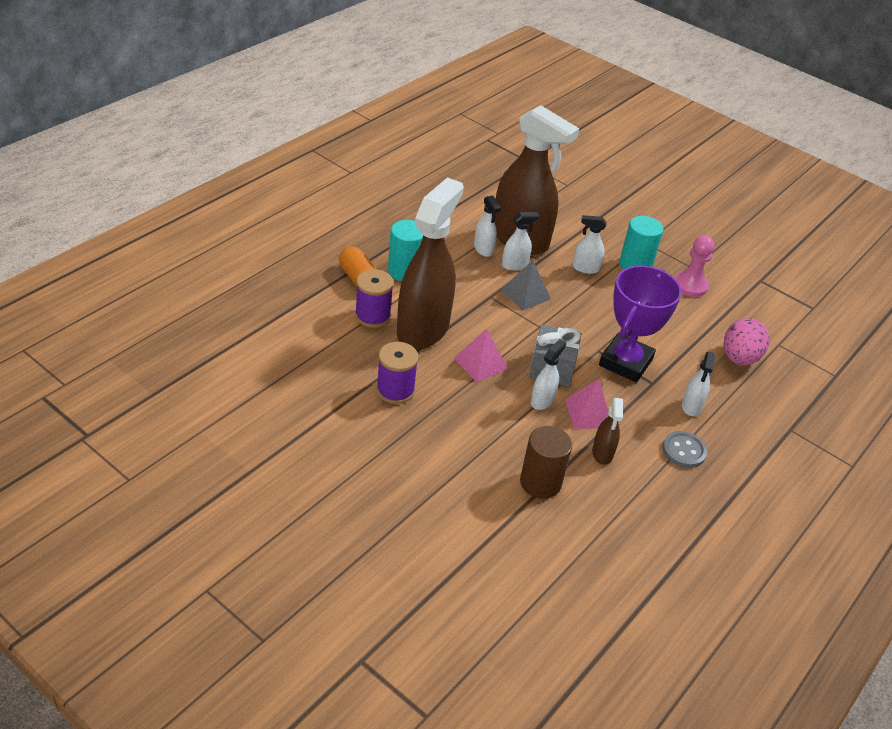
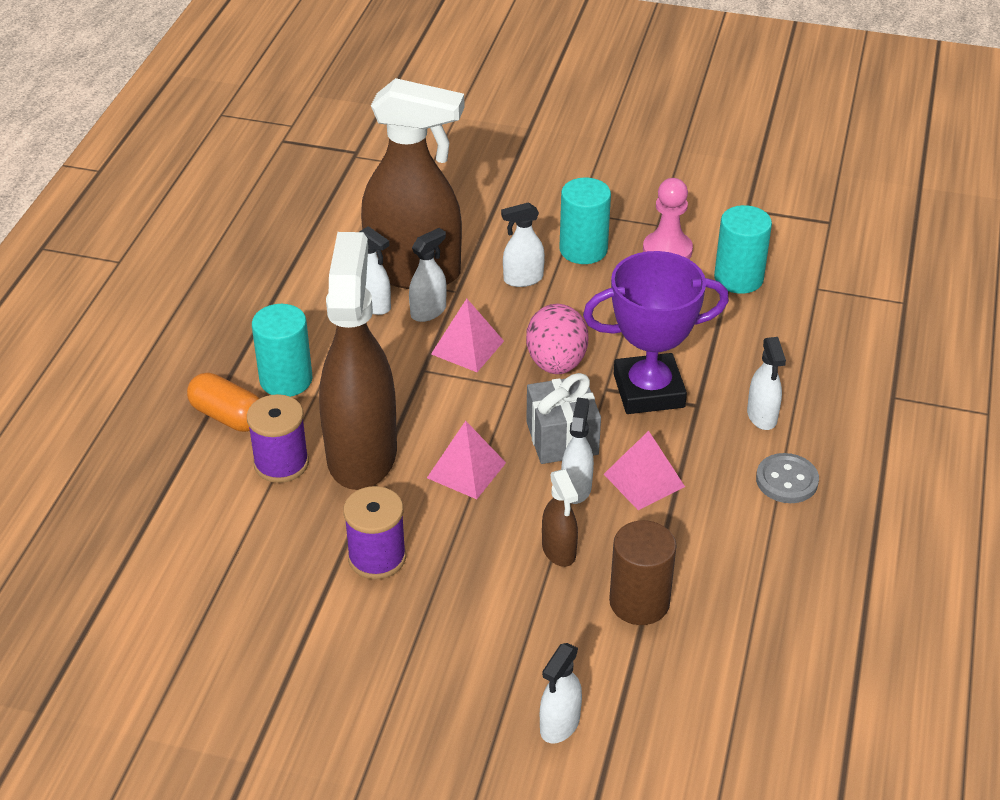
camera: 20 degrees left, 0 degrees up
(444, 532) = (559, 725): none -> white spray bottle
(525, 294) = (467, 347): grey pyramid -> pink pyramid
(602, 453) = (692, 528): brown spray bottle -> brown spray bottle (559, 551)
(625, 362) = (648, 390): purple trophy -> purple trophy turned 75 degrees clockwise
(728, 319) = (738, 278): none -> turquoise cylinder
(739, 358) = (781, 326): pink egg -> pink egg (556, 363)

